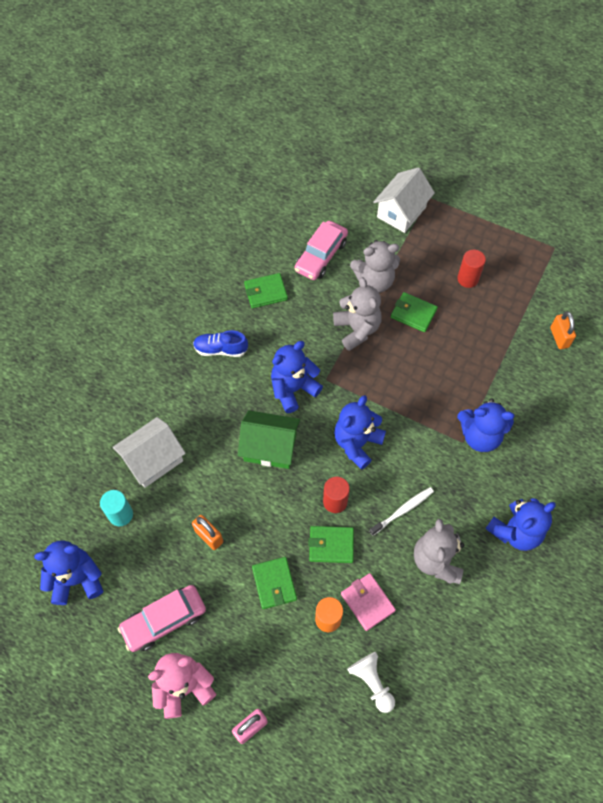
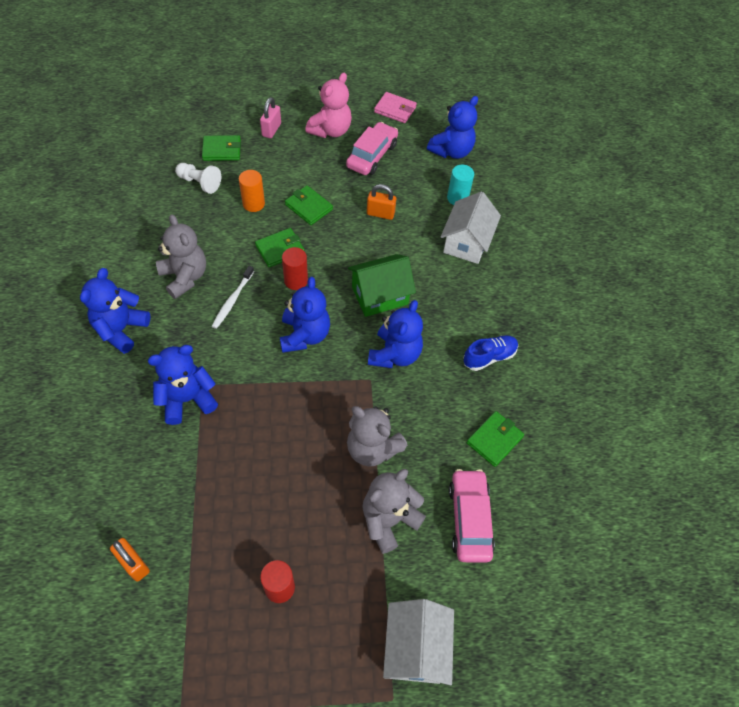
camera: 145 degrees right, 5 degrees down
(367, 602) = (228, 226): pink wallet -> pink wallet (395, 109)
(413, 313) = (322, 501): green wallet -> green wallet (222, 150)

